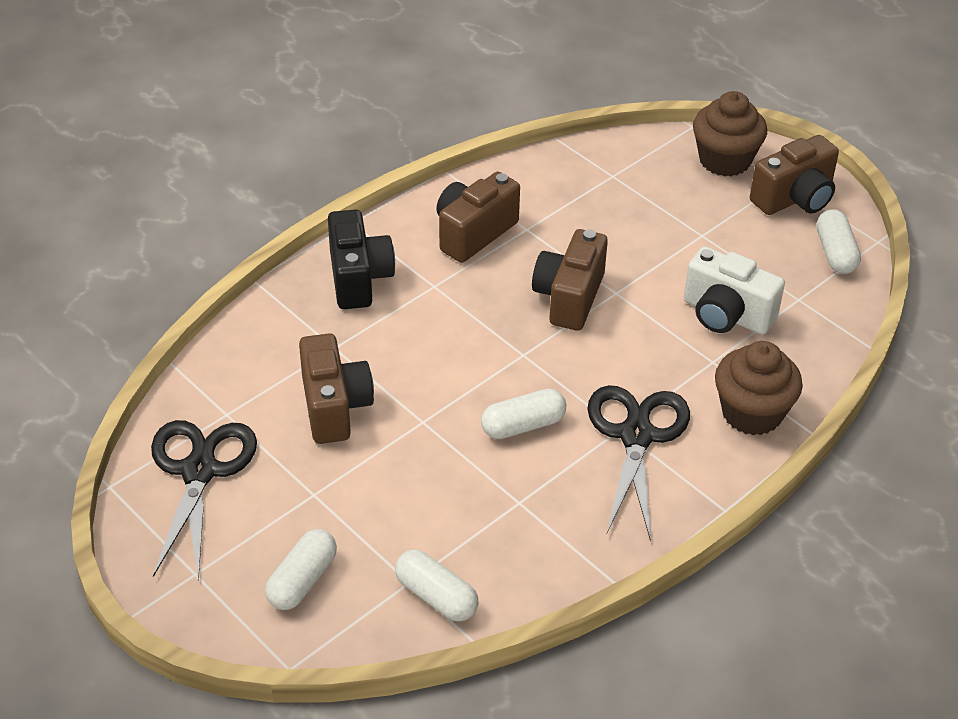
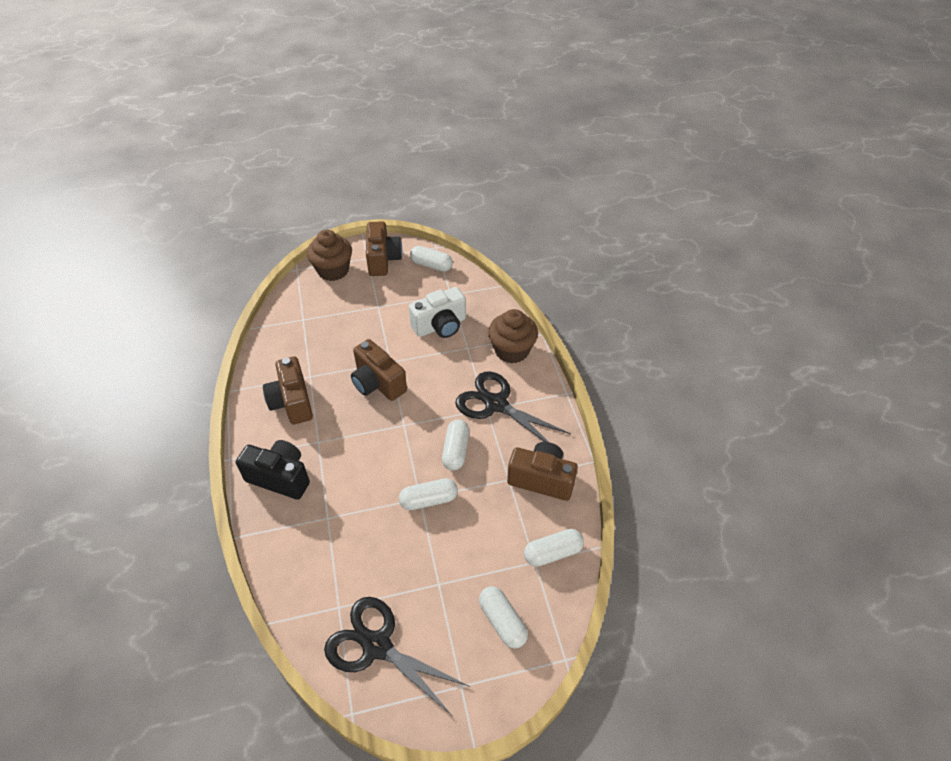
camera: 60 degrees left, 5 degrees up
(334, 407) = (376, 540): brown camera -> brown camera (541, 479)
(426, 431) = (429, 500): none -> white capsule

